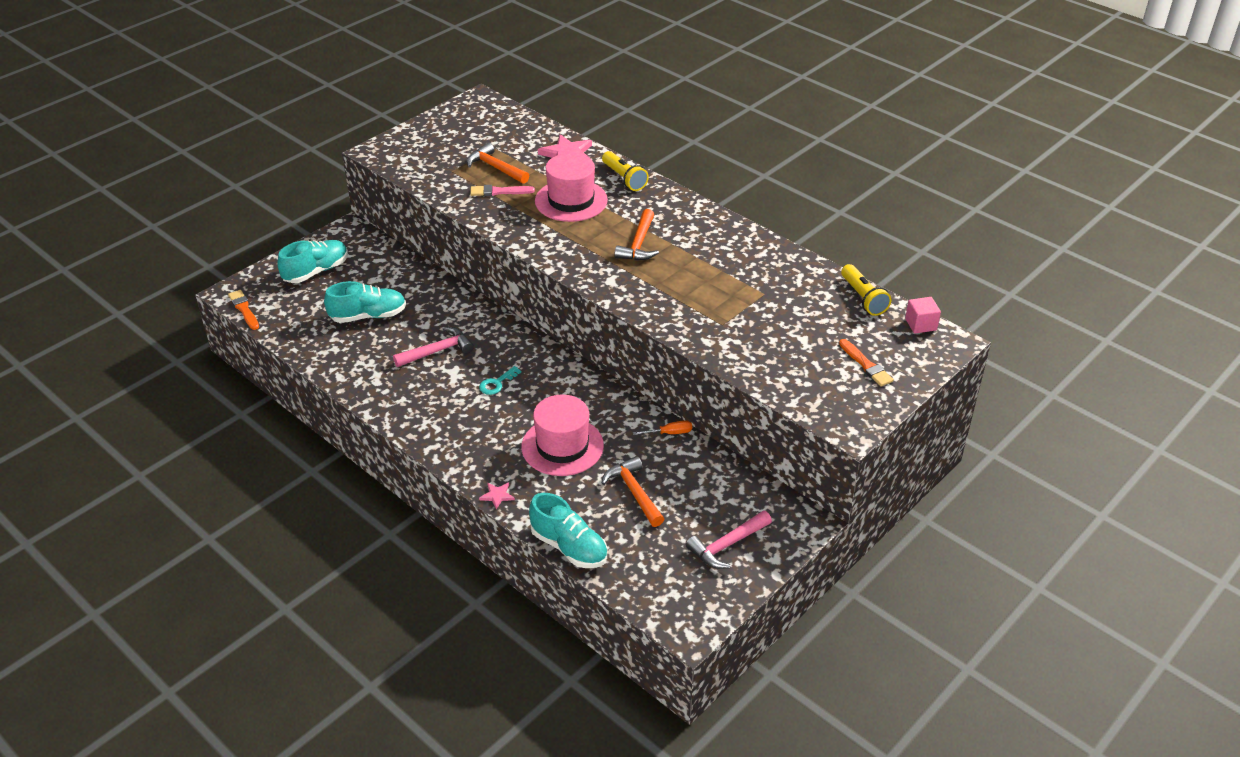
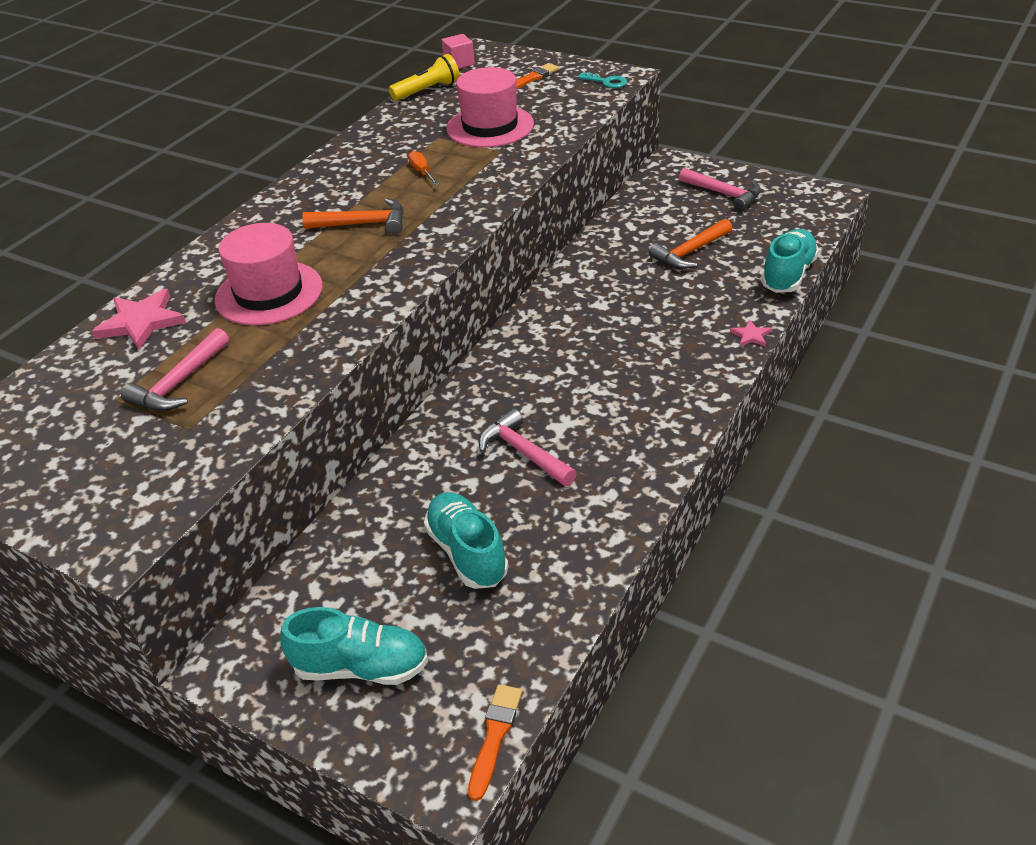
camera: 100 degrees left, 0 degrees up
(244, 309) = (494, 736): orange brush -> orange brush turned 150 degrees clockwise
(316, 271) = (361, 667): turquoise shoe -> turquoise shoe turned 150 degrees clockwise
(495, 168) = (179, 383): orange hammer -> pink hammer
(497, 383) = (567, 382): turquoise key -> turquoise key (606, 82)
(499, 191) = (250, 363): pink brush -> none
(562, 446) = (649, 309): pink hat -> pink hat (490, 126)
(624, 178) = (209, 262): yellow flashlight -> none
(669, 433) = (593, 247): orange screwdriver -> orange screwdriver (422, 172)

